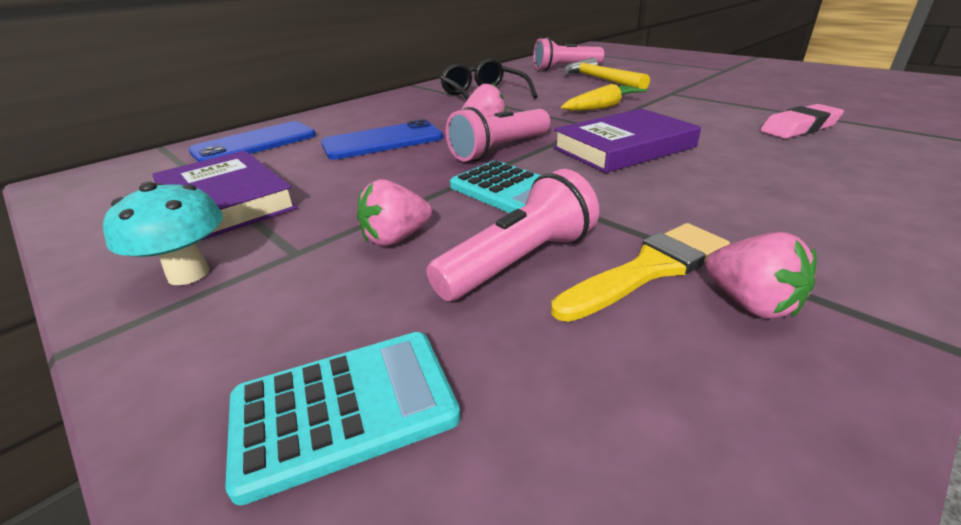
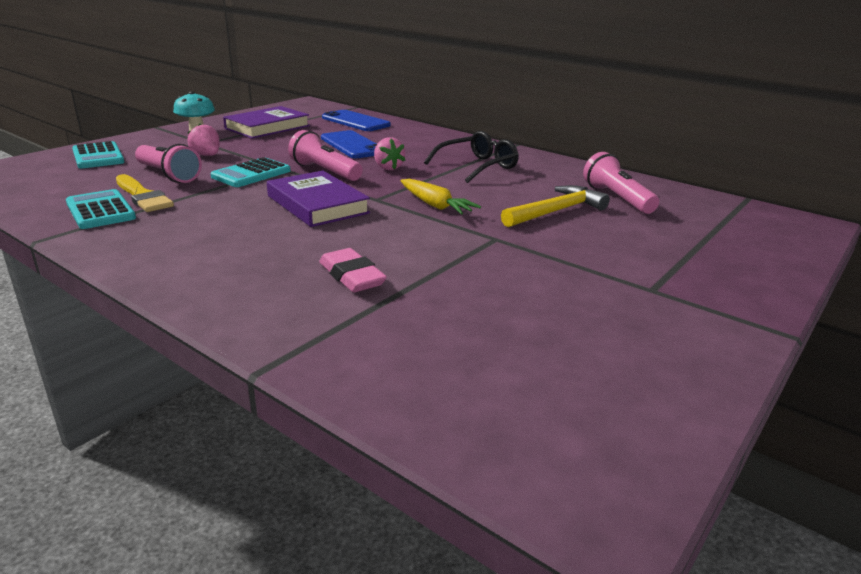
camera: 80 degrees right, 5 degrees down
(750, 303) = (100, 210): pink strawberry -> turquoise calculator

